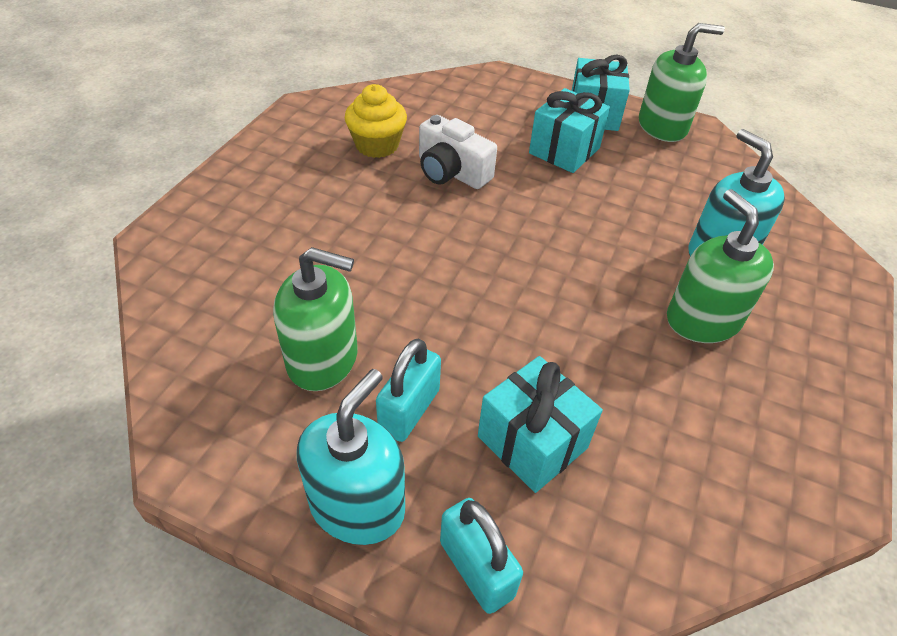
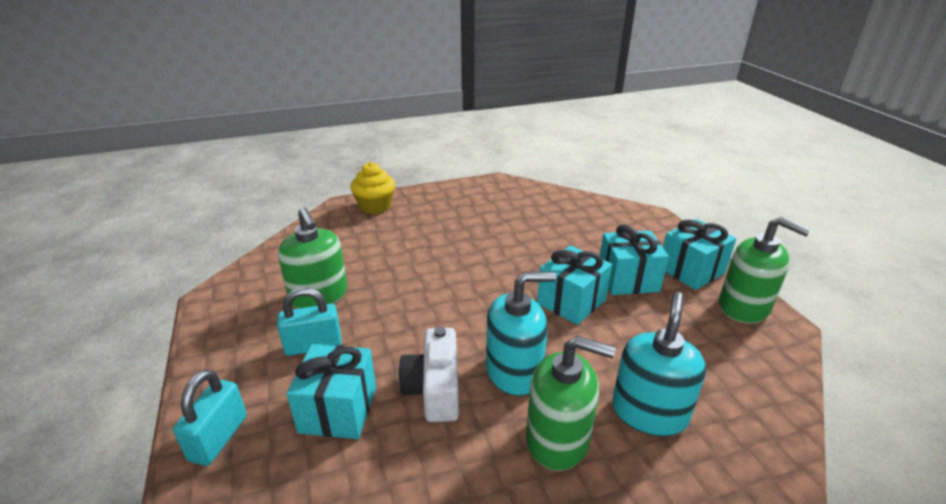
camera: 50 degrees right, 15 degrees down
(357, 505) = (228, 365): turquoise soap dispenser -> turquoise soap dispenser (514, 372)
(377, 145) = (507, 217): yellow cupcake -> yellow cupcake (375, 206)
(451, 172) = (528, 251): white camera -> white camera (434, 389)
(554, 199) = (571, 301): none -> turquoise gift
(702, 320) = (558, 439): green soap dispenser -> green soap dispenser turned 75 degrees clockwise

